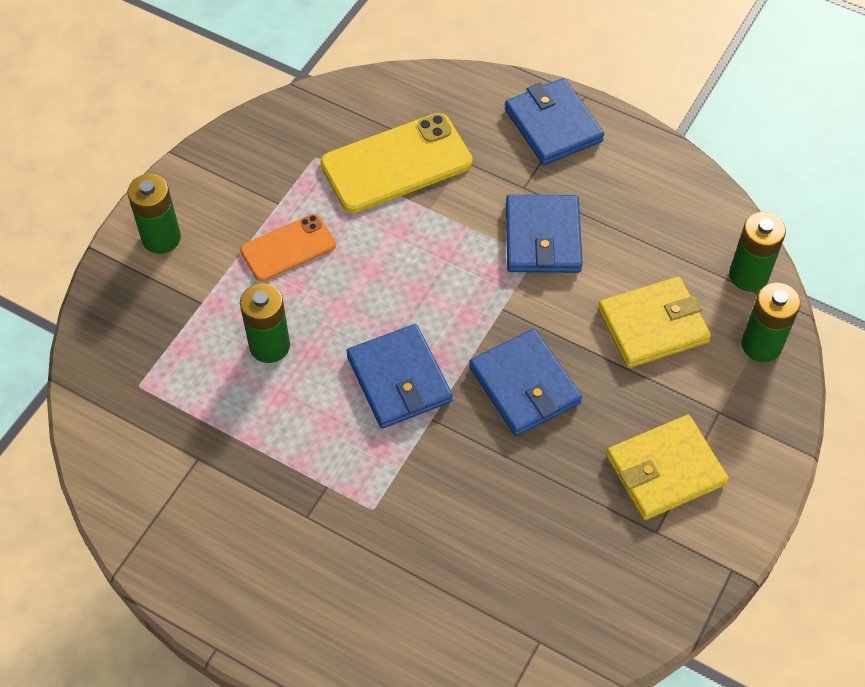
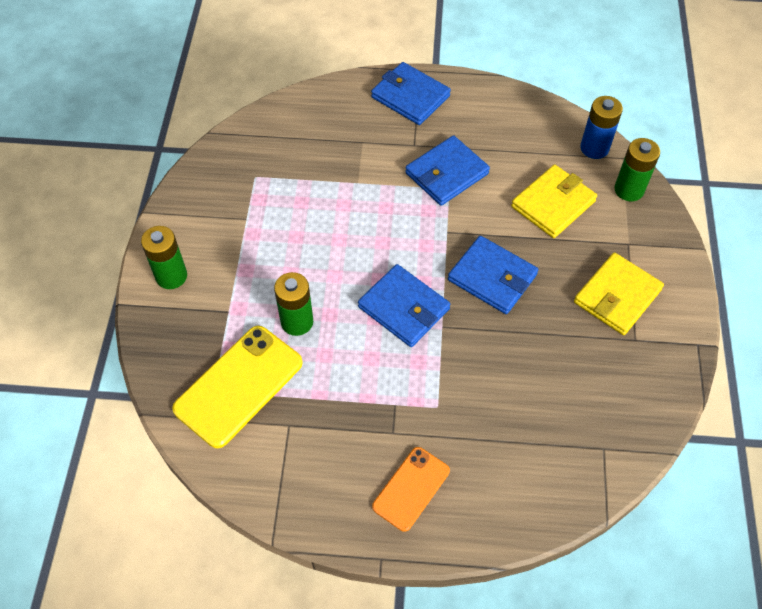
camera: 25 degrees left, 0 degrees up
(288, 248) = (271, 247): orange phone -> orange phone (411, 488)
(396, 163) = (316, 160): yellow phone -> yellow phone (238, 386)
(542, 237) = (446, 173): blue wallet -> blue wallet turned 75 degrees clockwise
(748, 275) = (594, 148): green battery -> blue battery

